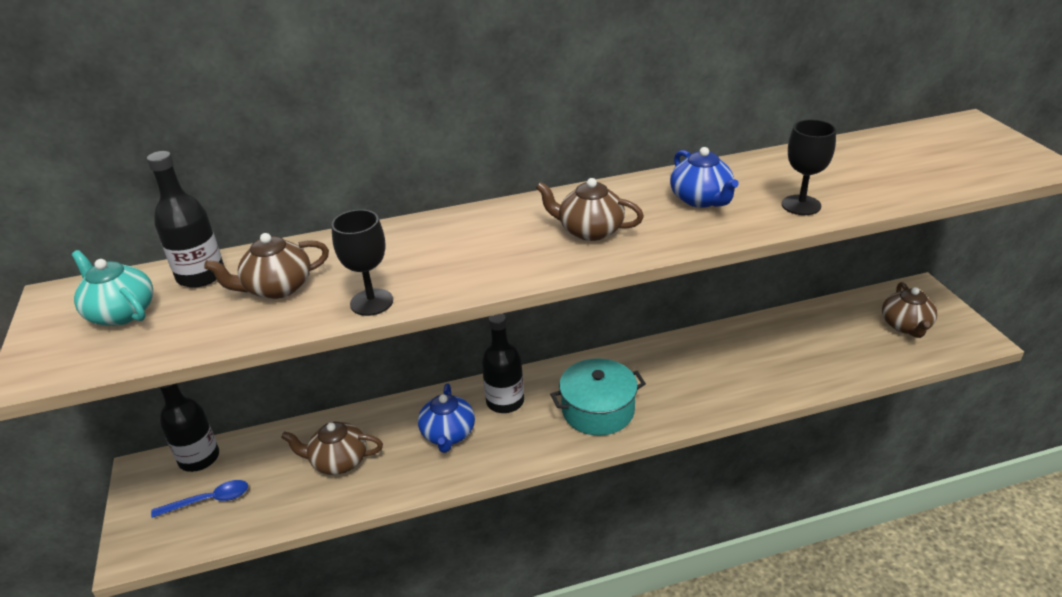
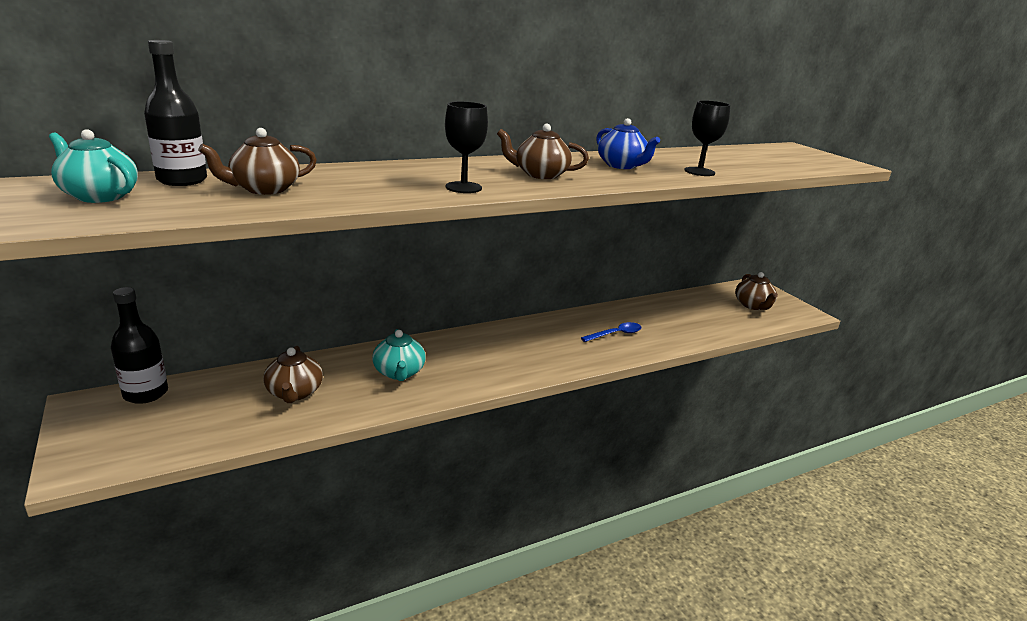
camera: 15 degrees left, 10 degrees down
(209, 500) = (159, 425): blue spoon -> blue spoon (615, 334)
(338, 461) = (294, 393): brown teapot -> brown teapot turned 90 degrees counterclockwise
(371, 302) = (361, 199): black goblet -> black goblet (463, 187)
(448, 434) = (399, 372): blue teapot -> turquoise teapot
(505, 402) = (447, 350): black bottle -> none
(598, 410) = (530, 355): turquoise pot -> none

